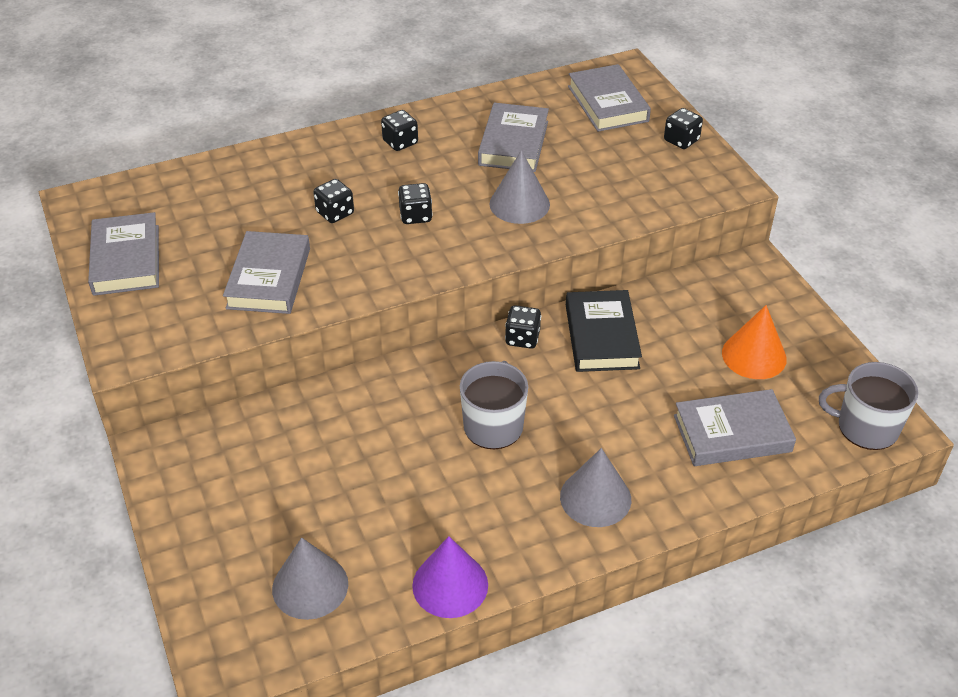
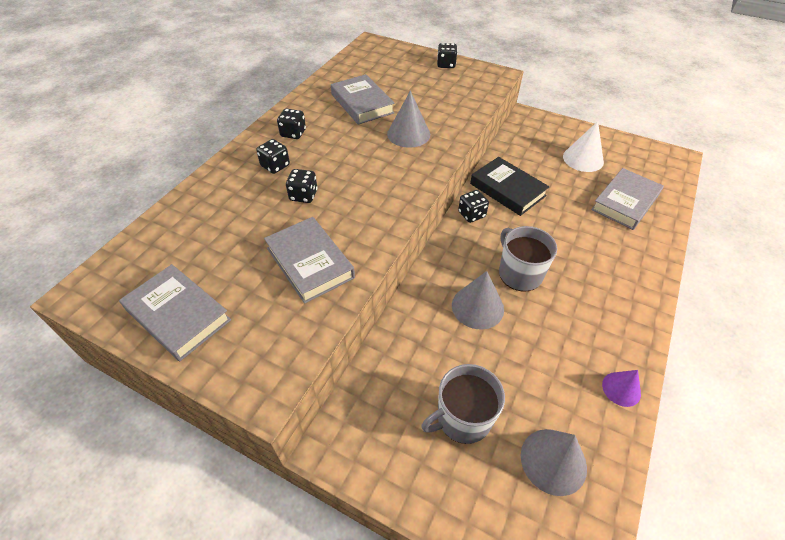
camera: 40 degrees left, 5 degrees up
(415, 216) = (357, 170): black dice -> black dice (275, 166)
(450, 585) = (621, 389): purple cone -> purple cone, size x0.63
(595, 498) = (617, 278): grey cone -> grey cone (477, 307)
(607, 104) = (385, 63): grey book -> none
(754, 355) = (583, 159): orange cone -> white cone
(866, 427) = (666, 165): grey mug -> grey mug (462, 418)

